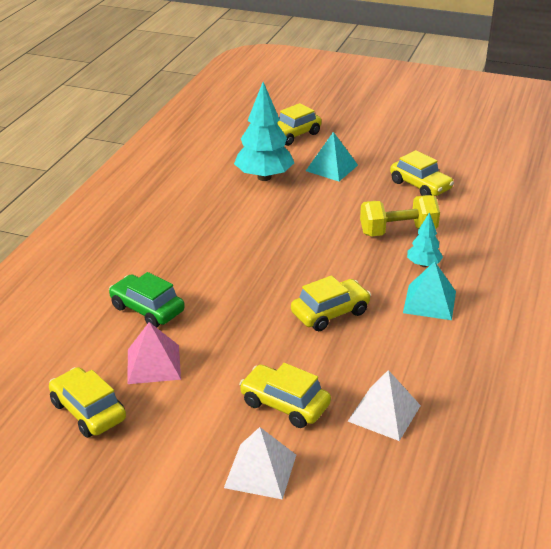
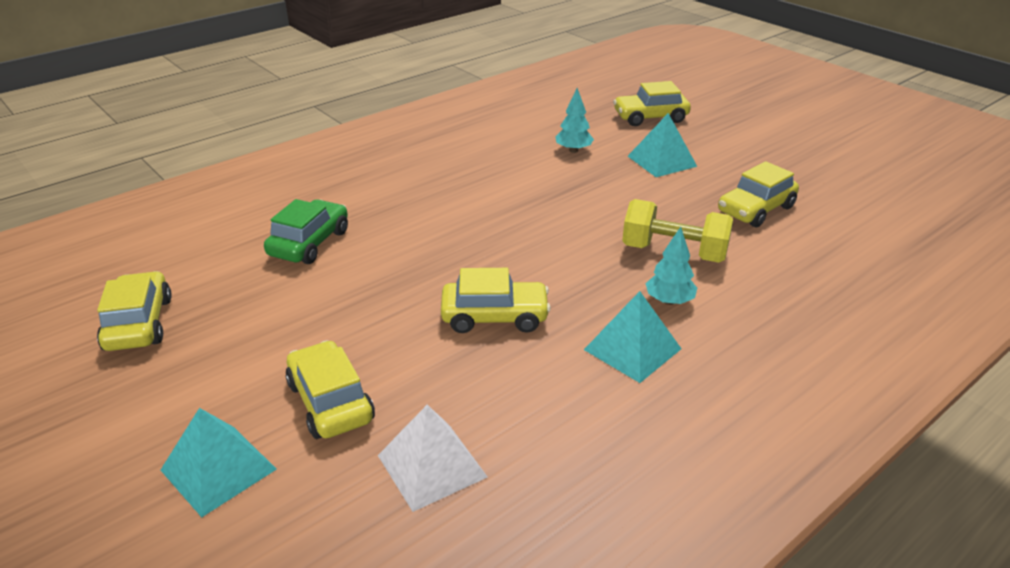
camera: 30 degrees right, 0 degrees up
(147, 309) = (309, 243): green car -> green car turned 45 degrees clockwise
(153, 364) = (251, 300): pink pyramid -> none
(260, 471) = (218, 469): white pyramid -> turquoise pyramid
(264, 177) = (573, 150): turquoise tree -> turquoise tree, size x0.52
(420, 186) = (755, 209): yellow car -> yellow car turned 60 degrees clockwise

